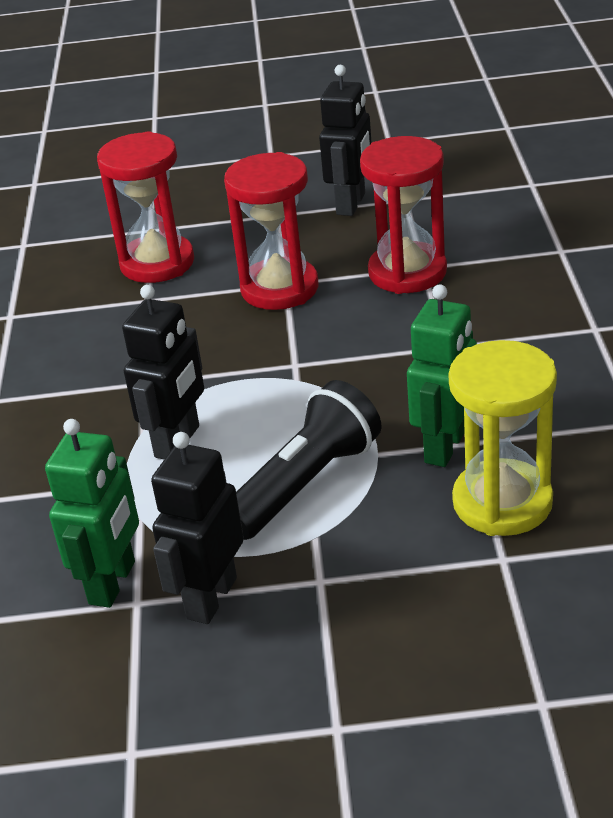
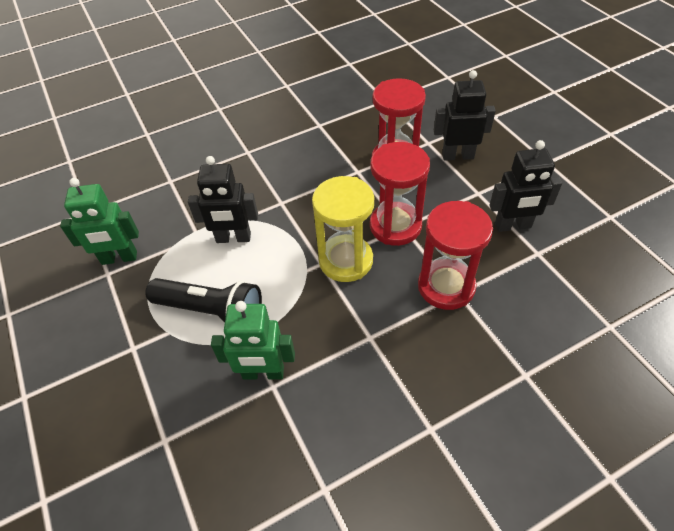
camera: 65 degrees right, 15 degrees up
(211, 598) = (113, 303): black robot -> black robot (457, 156)
(502, 502) = (216, 424): yellow hourglass -> yellow hourglass (345, 260)

